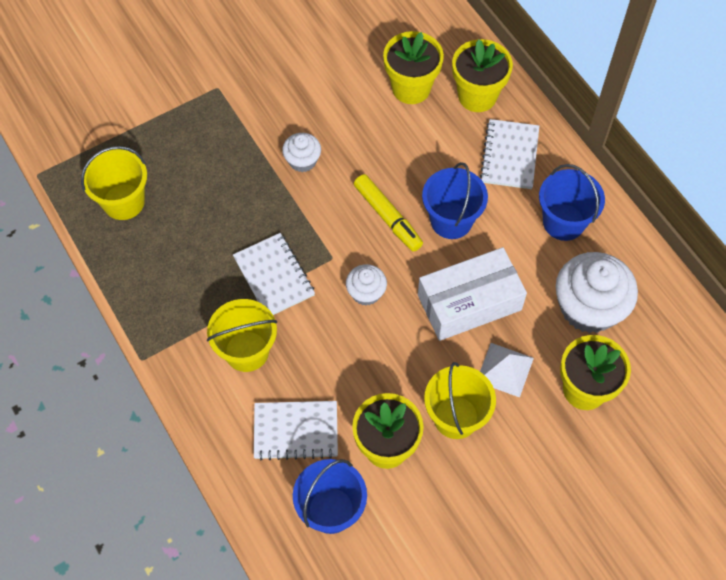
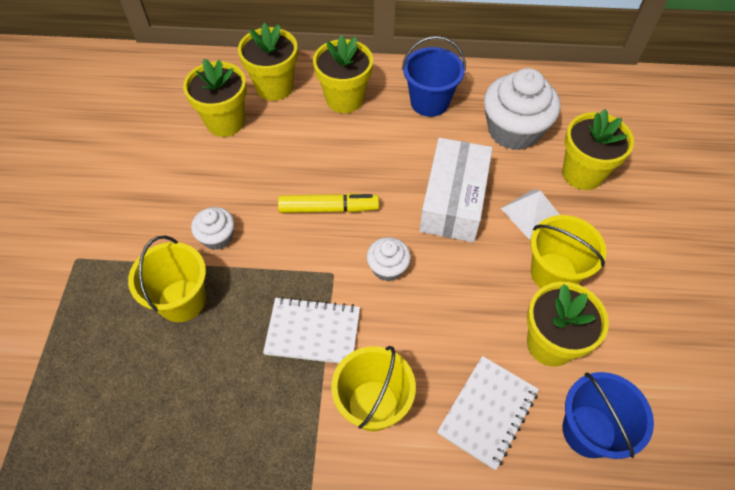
camera: 55 degrees left, 5 degrees down
(123, 202) = (112, 422): yellow bucket -> yellow bucket (182, 300)
(451, 220) = (369, 168): blue bucket -> none
(509, 155) = (344, 99): white notebook -> yellow flower pot

